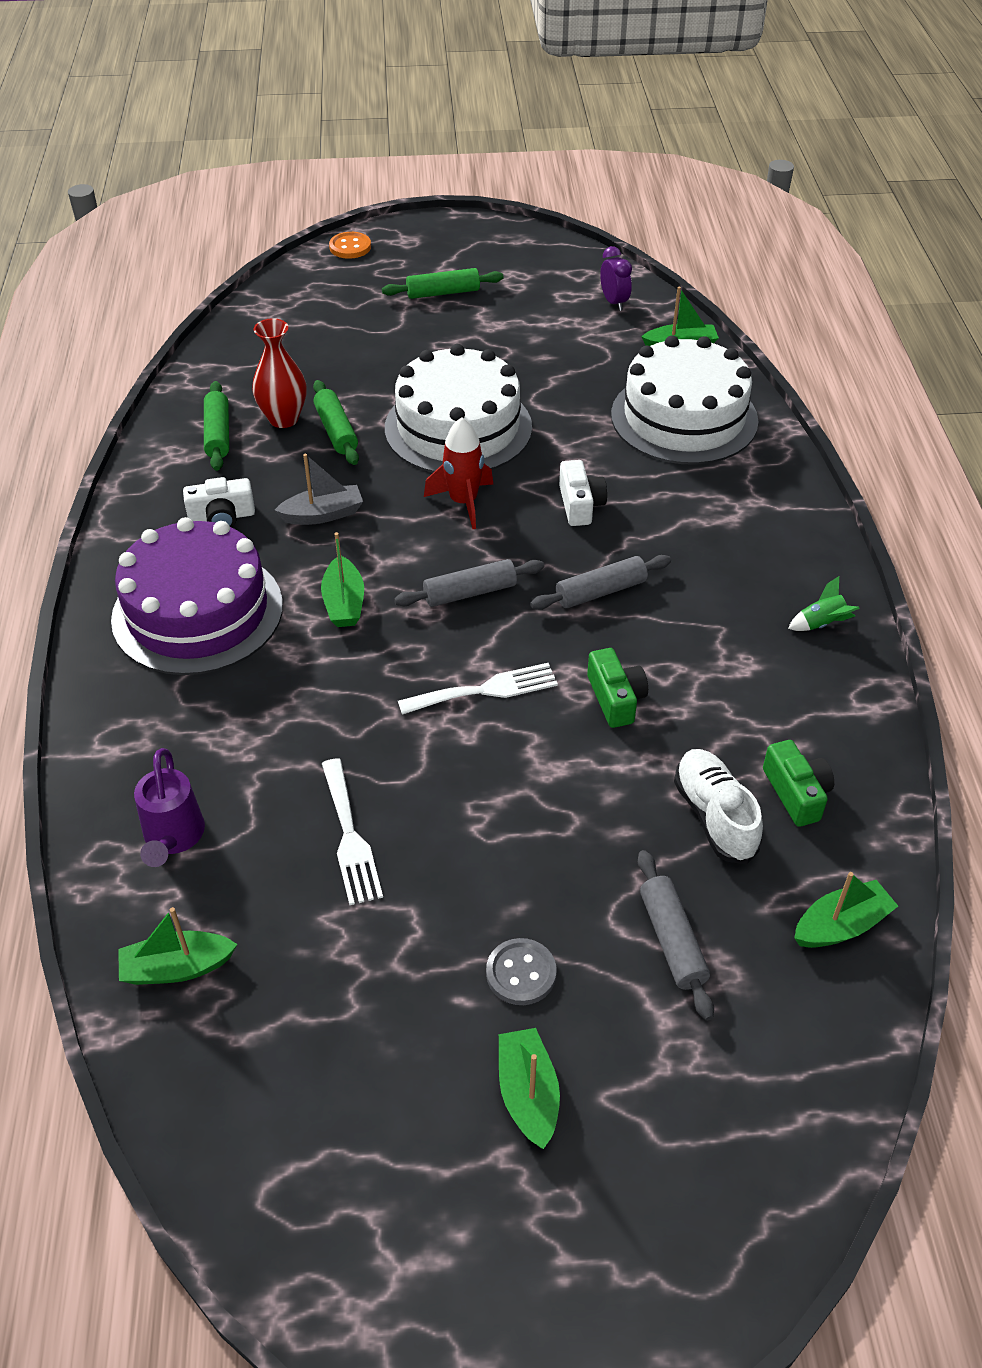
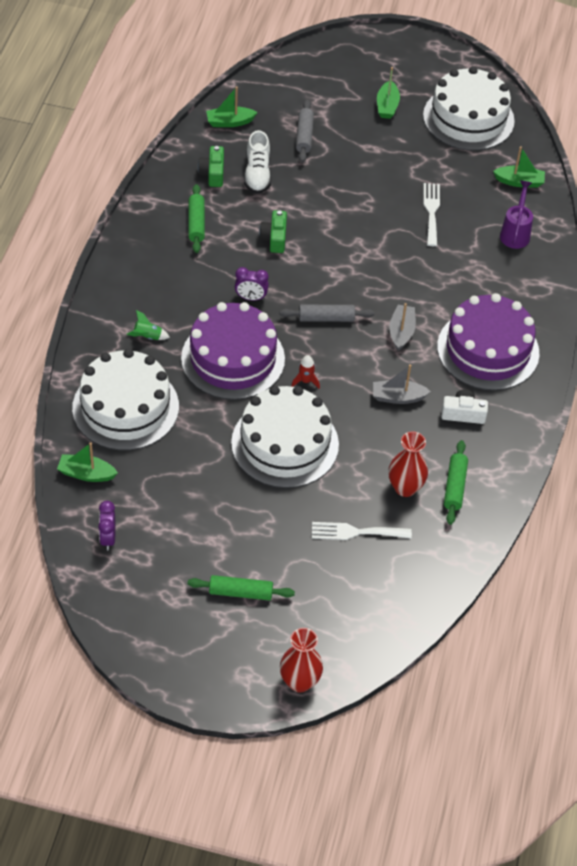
camera: 165 degrees left, 5 degrees up
(323, 1122) = (468, 118): none -> white cake
(336, 431) = (371, 465): green rolling pin -> green rolling pin (196, 223)
(344, 603) = (401, 332): green boat -> grey boat
(350, 247) = (299, 681): orange button -> red vase
(463, 502) = (305, 381): red rocket -> red rocket, size x0.59
(485, 690) = (340, 261): white fork -> white fork (356, 532)
(521, 973) = (373, 142): grey button -> none
(580, 505) = (233, 358): white camera -> purple cake
(600, 591) = (251, 298): grey rolling pin -> purple clock
(821, 624) = (140, 246): green rocket -> green rocket (147, 337)

